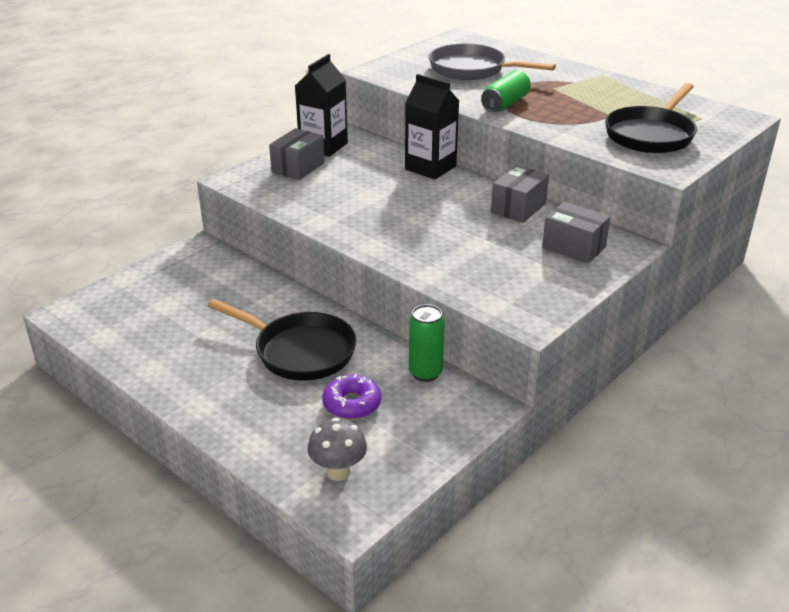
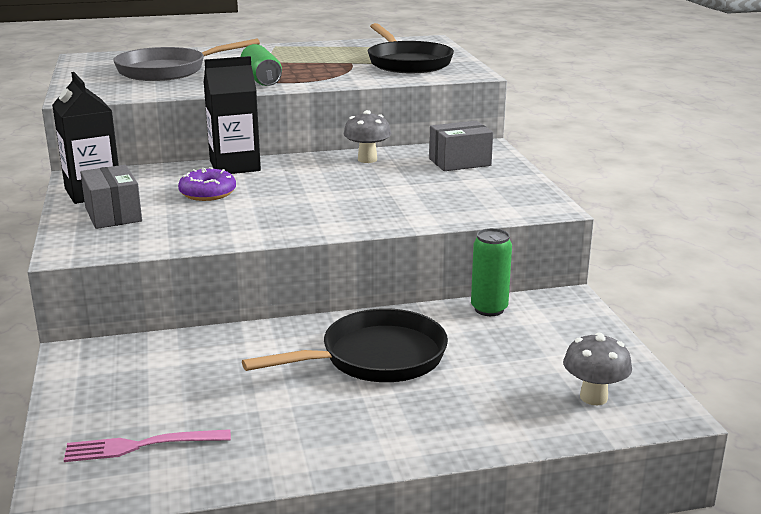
camera: 55 degrees left, 10 degrees down
(126, 313) = (140, 446): none -> pink fork
(352, 404) = (496, 358): purple donut -> purple donut (208, 193)
(518, 208) = (367, 159): grey box -> grey mushroom

